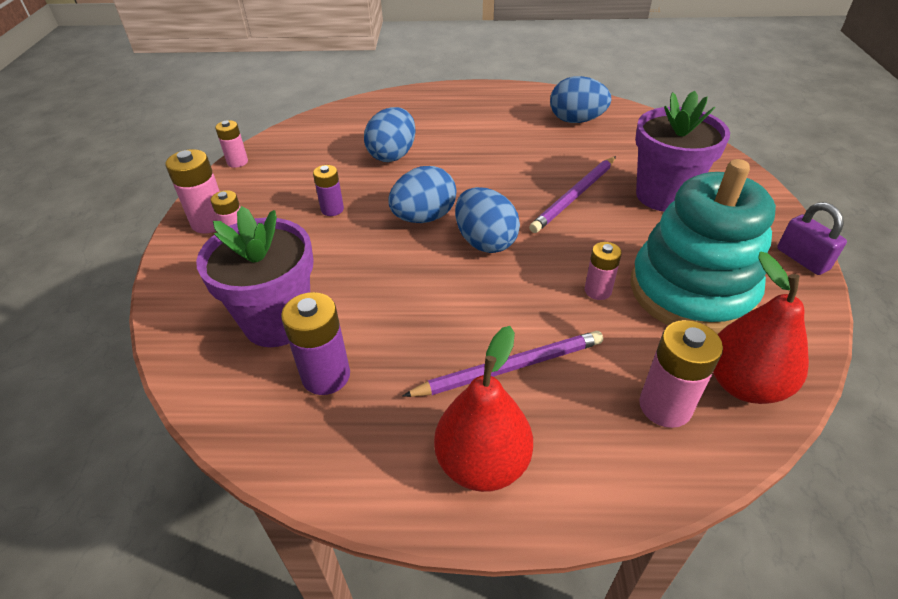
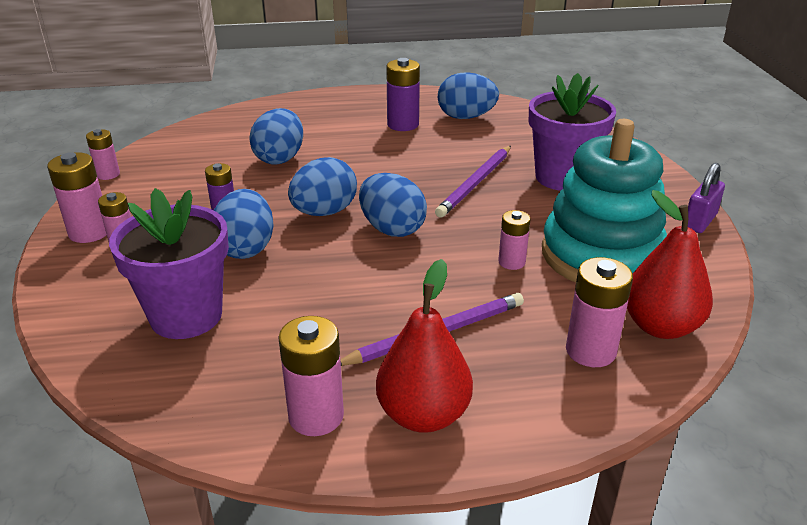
camera: 10 degrees left, 10 degrees down
(326, 376) = (248, 358): purple battery -> purple battery (403, 124)
(345, 252) = (246, 248): none -> blue egg
(377, 451) = (316, 416): none -> pink battery
(802, 259) = (699, 221): purple padlock -> purple padlock turned 75 degrees clockwise

